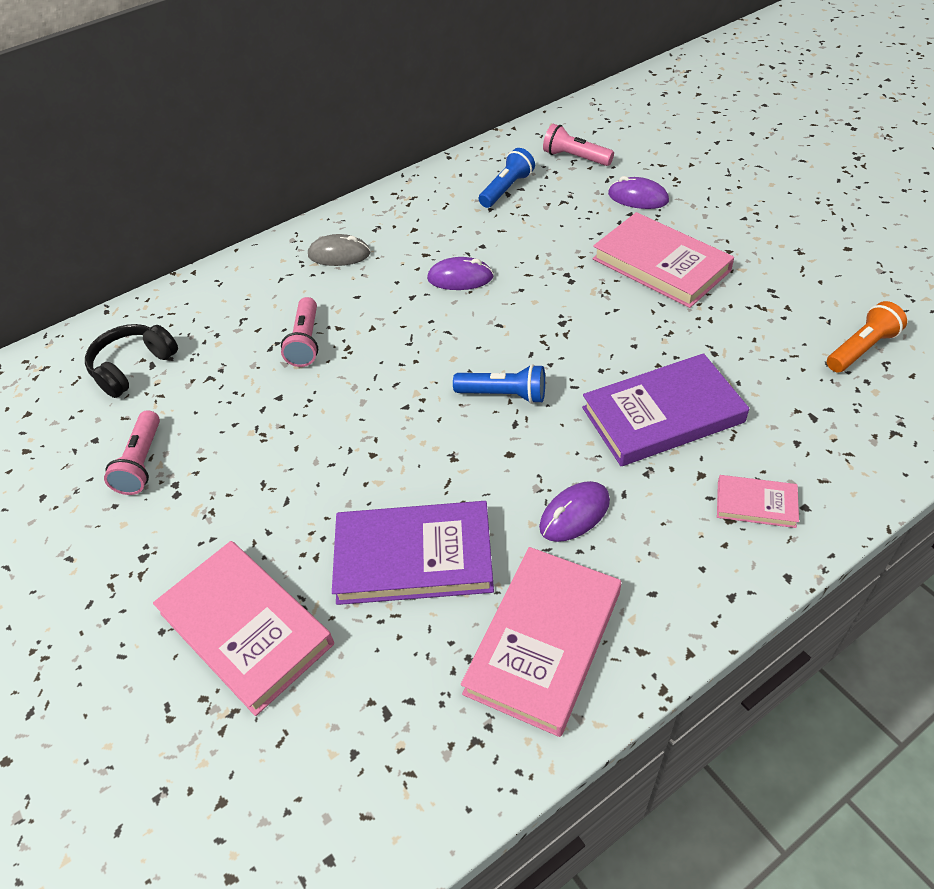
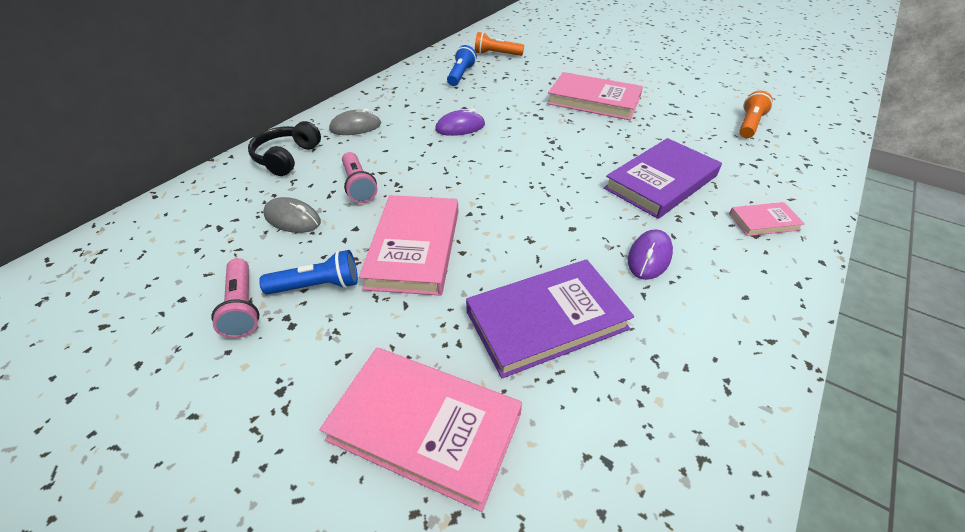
camera: 25 degrees left, 5 degrees down
(133, 367) = (200, 232): black headphones -> black headphones (287, 158)
(223, 370) = (292, 219): none -> grey mouse
(504, 394) = (541, 191): blue flashlight -> blue flashlight (318, 286)
(544, 642) = (696, 356): pink book -> pink book (414, 248)
(575, 158) = (496, 54): pink flashlight -> orange flashlight
(638, 198) = (552, 69): purple mouse -> none

